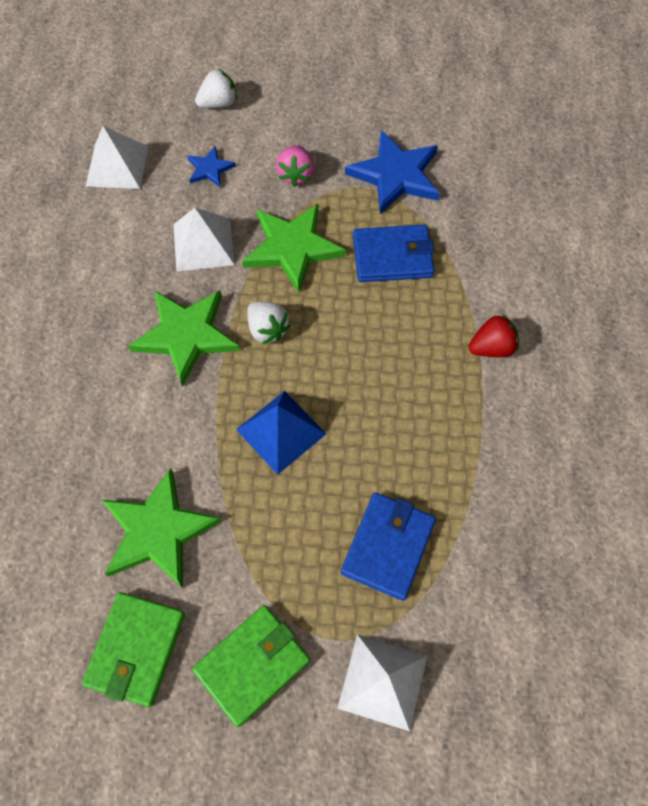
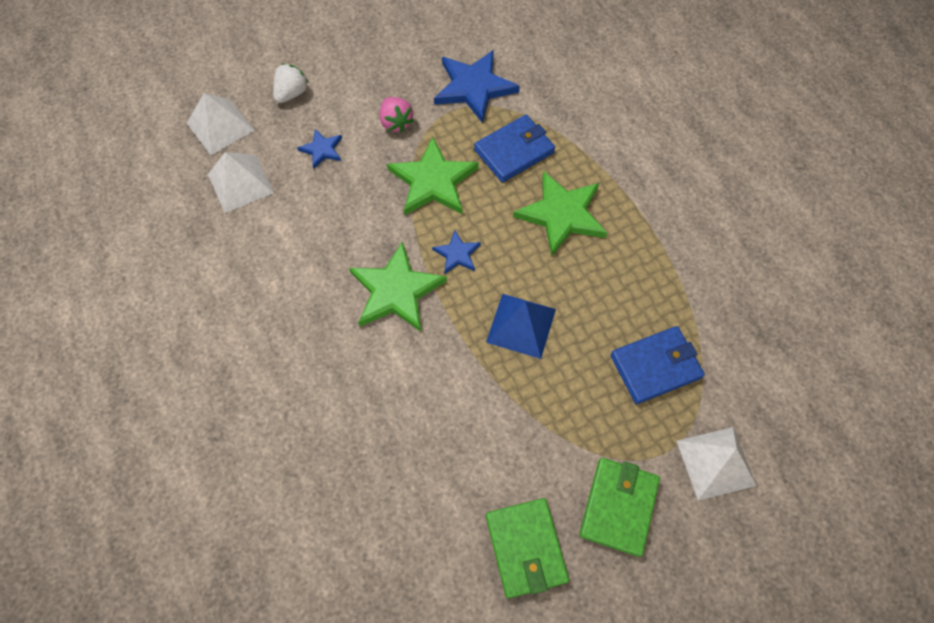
camera: 30 degrees left, 0 degrees up
(158, 531) = (480, 451): green star -> green star (561, 214)
(203, 244) = (359, 212): white pyramid -> white pyramid (220, 126)
(267, 330) = (457, 254): white strawberry -> blue star
(388, 547) = (655, 366): blue wallet -> blue wallet turned 75 degrees clockwise
(491, 348) = (630, 184): red strawberry -> none

